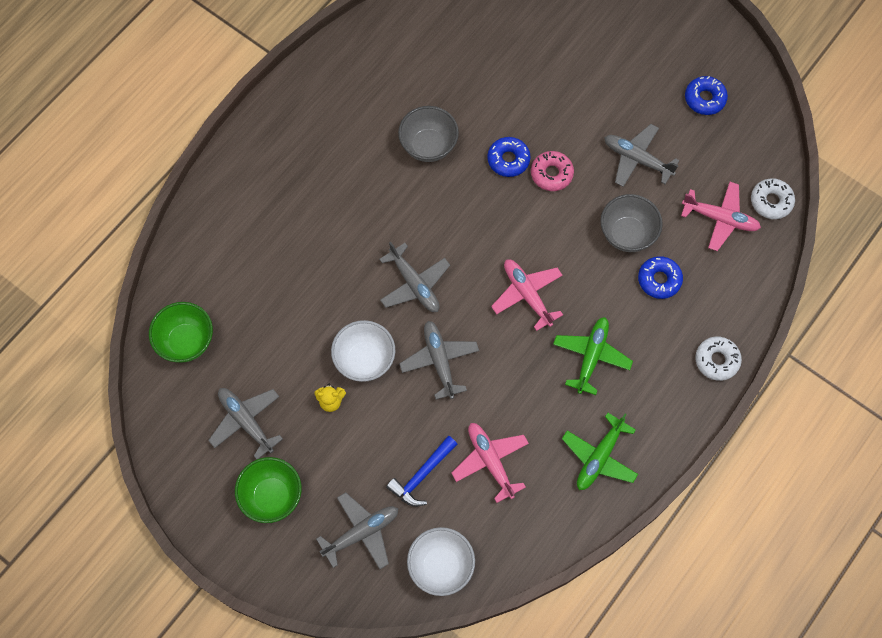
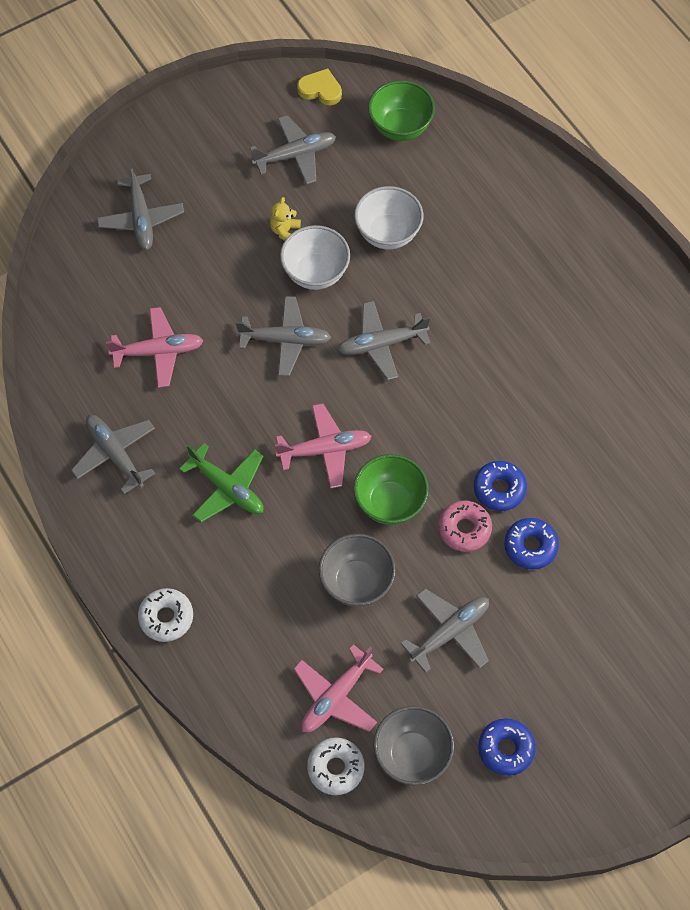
camera: 110 degrees right, 5 degrees down
(165, 425) = (320, 90): none -> yellow heart
(272, 496) = (211, 156): green bowl -> green bowl (390, 502)
(422, 475) = (173, 286): blue hammer -> none
(428, 146) = (546, 411): grey bowl -> grey bowl (412, 754)
(441, 566) = (77, 274): white bowl -> white bowl (388, 233)
(599, 457) = (115, 454): green plane -> grey plane
(659, 280) = (287, 595): blue donut -> blue donut (530, 546)

